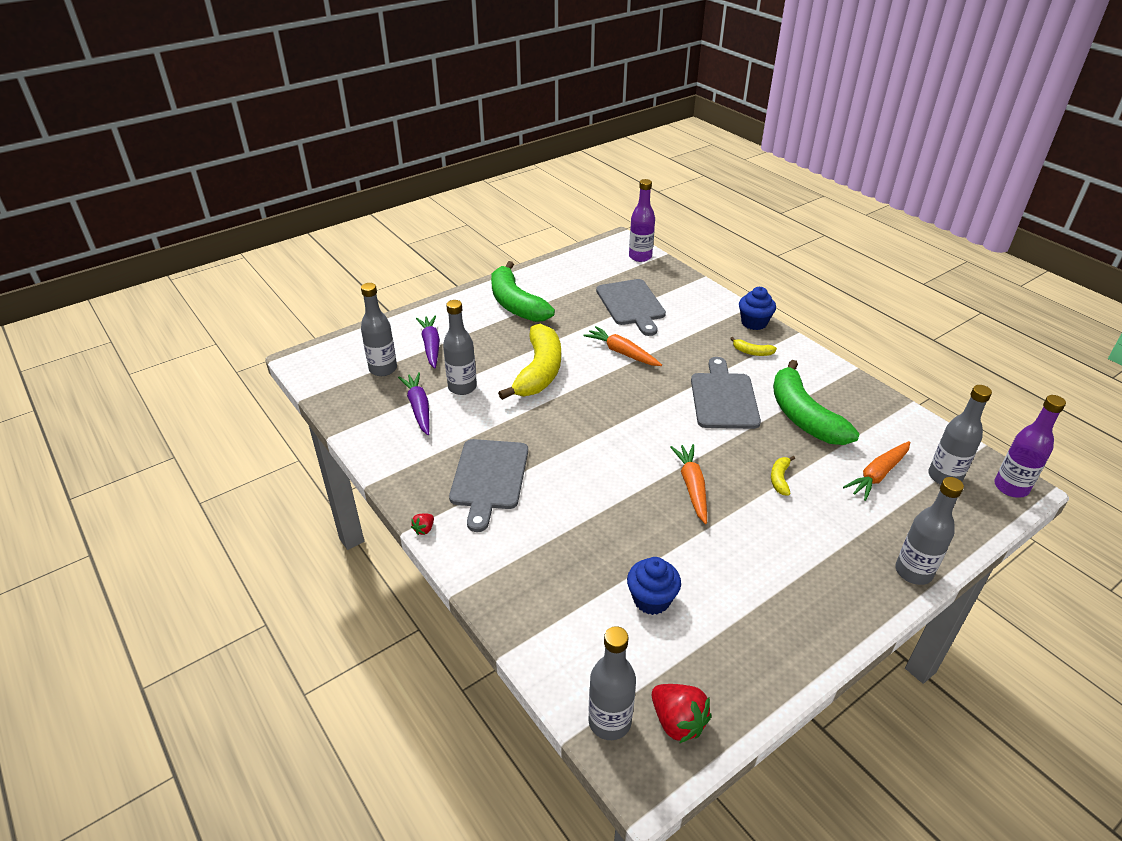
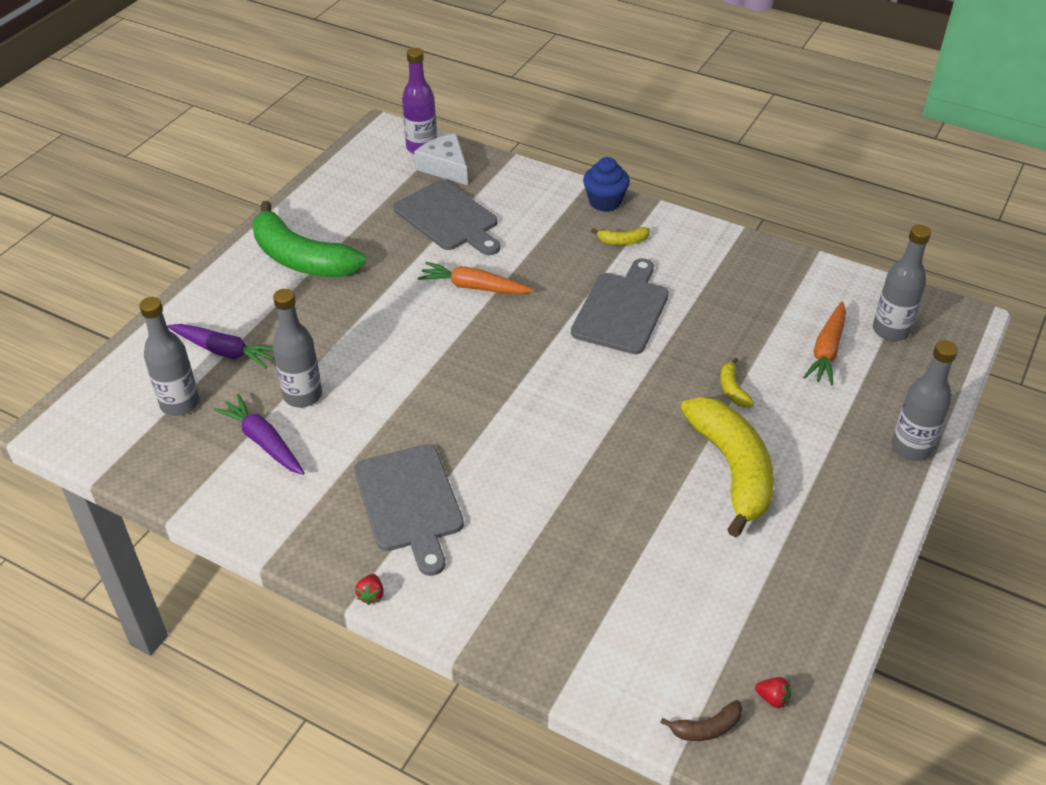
camera: 25 degrees left, 5 degrees up
(431, 346) = (225, 351): purple carrot -> purple carrot turned 150 degrees clockwise
(539, 371) = (387, 343): yellow banana -> yellow banana (732, 469)
(609, 721) = (706, 728): grey bottle -> brown banana
(649, 272) = (445, 167): none -> white cheese
(651, 599) = (675, 578): blue cupcake -> none
(677, 722) = (772, 698): red strawberry -> red strawberry, size x0.50
(692, 486) = (646, 431): orange carrot -> none
(724, 398) = (622, 310): grey cutting board -> grey cutting board turned 45 degrees clockwise
(803, 416) = (719, 305): green banana -> none
(1011, 487) = (956, 321): purple bottle -> none

